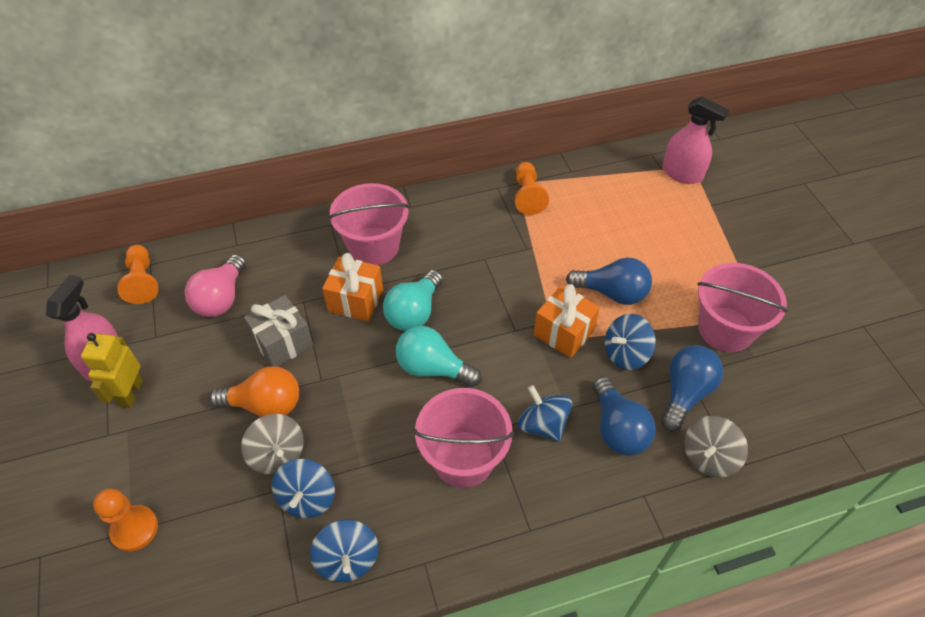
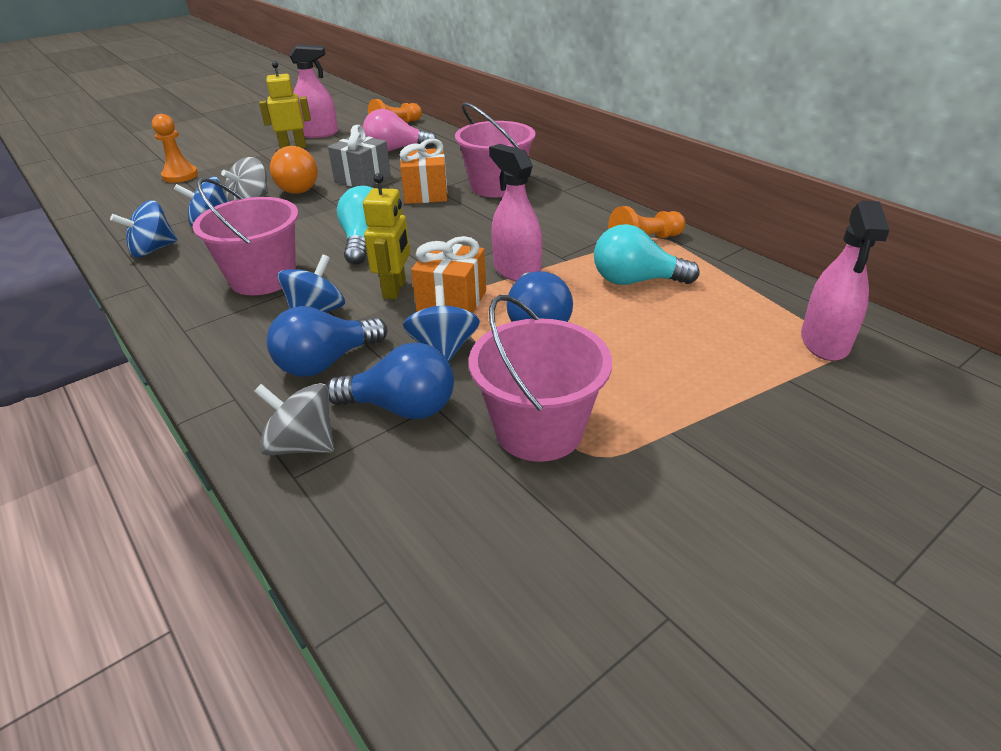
camera: 70 degrees right, 15 degrees down
(414, 312) = (428, 220): turquoise light bulb -> turquoise light bulb (635, 281)
(528, 364) = (395, 289): none -> yellow robot
(535, 281) = (516, 271): none -> pink spray bottle
(625, 353) = (443, 349): blue spinning top -> blue spinning top turned 45 degrees clockwise

